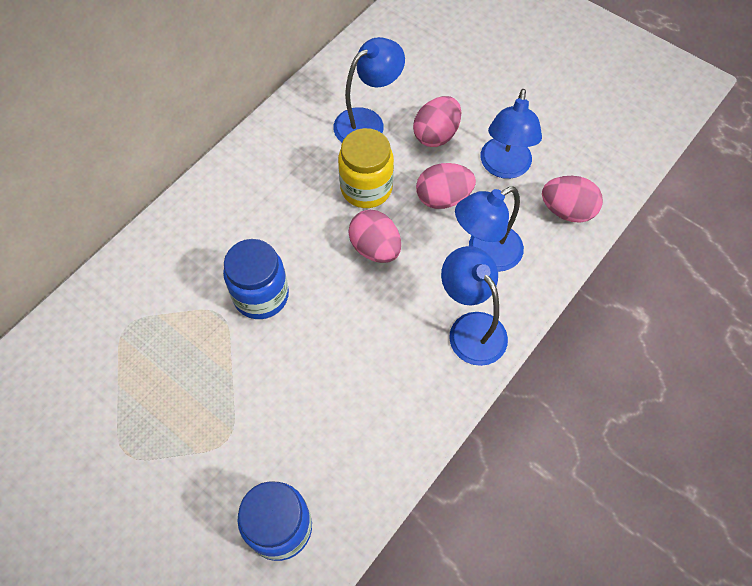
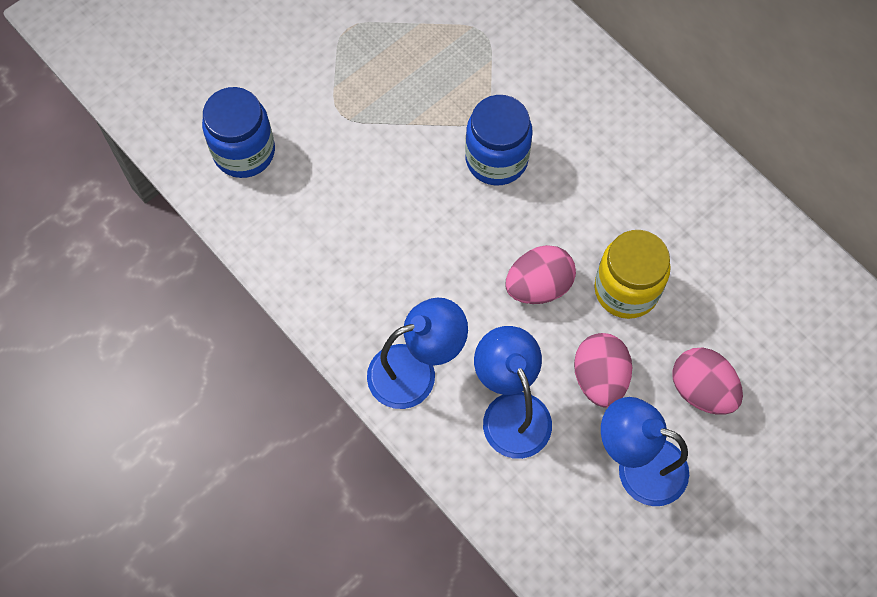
camera: 100 degrees right, 5 degrees up
(367, 122) = (731, 308): blue lamp -> none
(567, 211) = (559, 530): pink egg -> none

